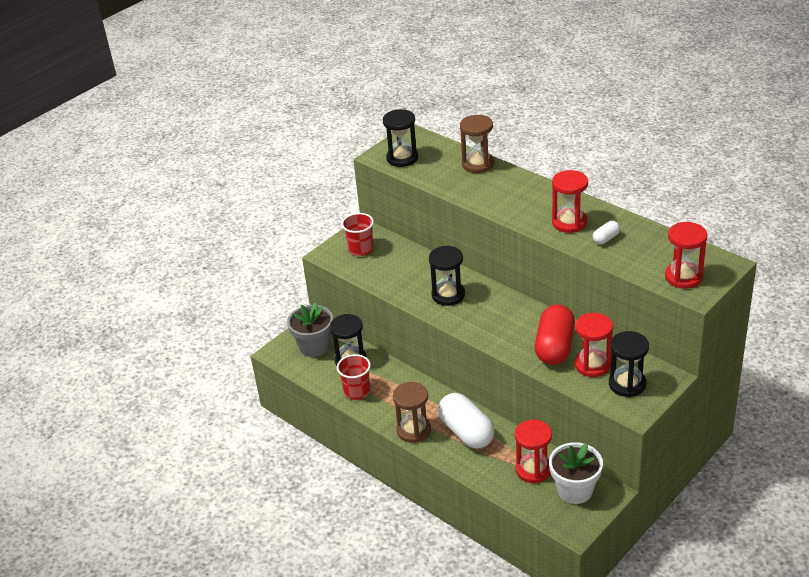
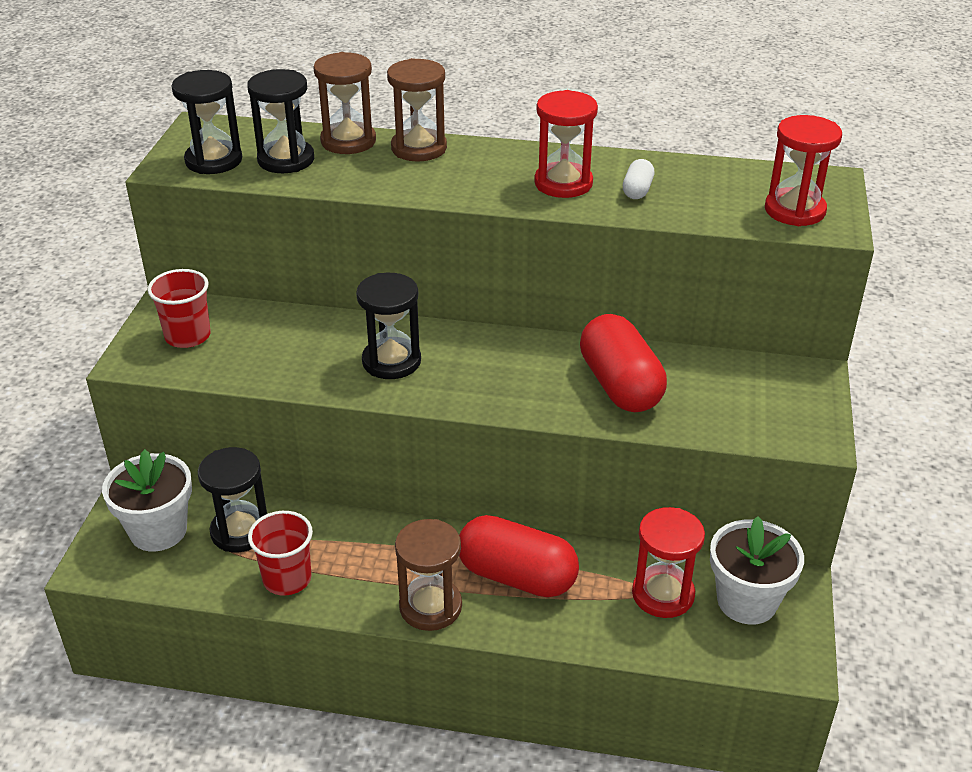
camera: 35 degrees left, 0 degrees up
(314, 346) = (158, 531): grey flower pot -> white flower pot
(466, 432) = (517, 576): white capsule -> red capsule
(511, 179) = (419, 148): none -> brown hourglass
(592, 365) = (696, 392): red hourglass -> none
(627, 384) = (768, 403): black hourglass -> black hourglass (286, 160)

